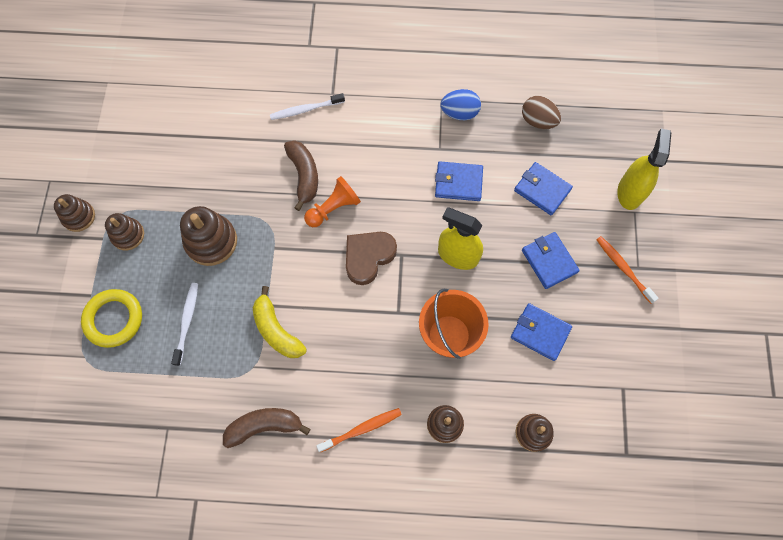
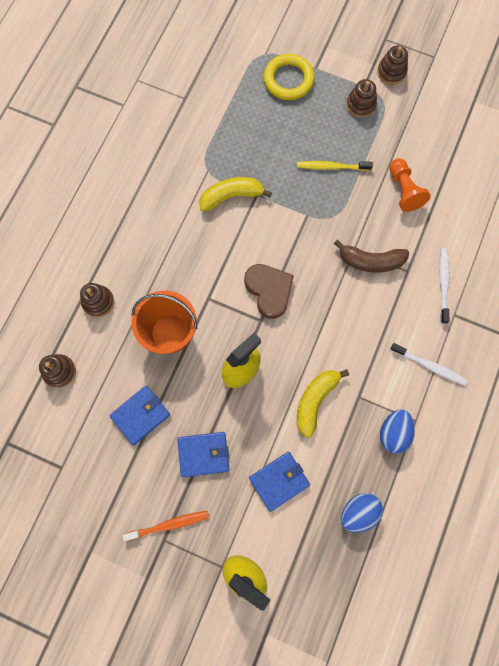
camera: 110 degrees right, 5 degrees up
(187, 322) = (265, 131): white toothbrush -> white toothbrush (429, 366)
(211, 241) = (331, 167): brown stacking toy -> yellow toothbrush
(264, 426) = (156, 166): brown banana -> none
(333, 208) = (328, 276): orange pawn -> orange pawn (404, 190)
(361, 429) = (123, 236): orange toothbrush -> none
(458, 183) = (315, 400): blue wallet -> yellow banana
(538, 121) = (358, 512): brown egg -> blue egg

